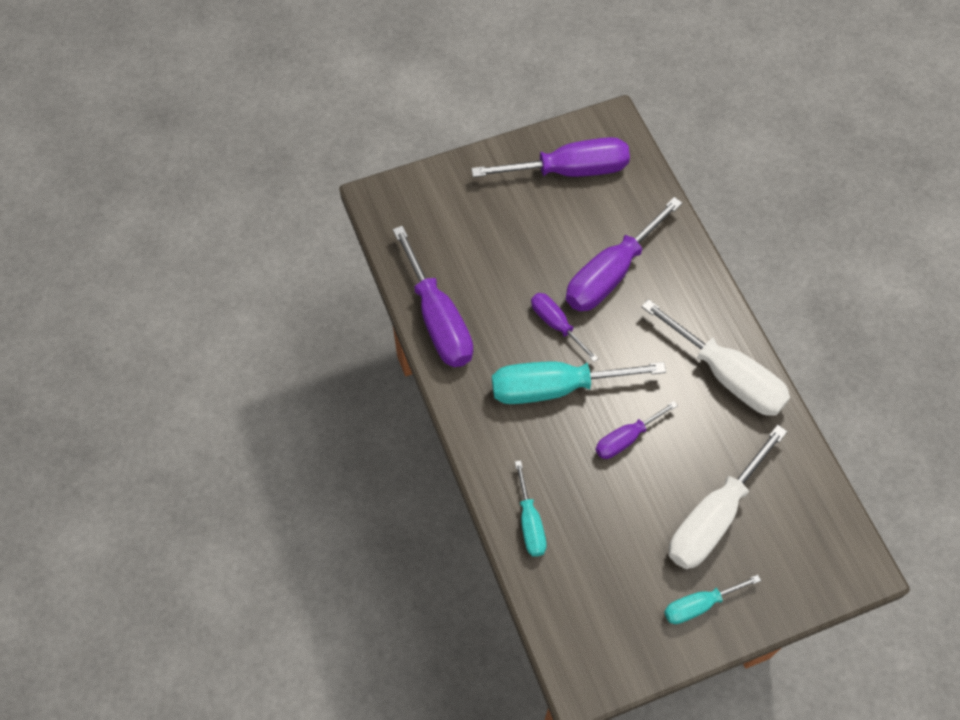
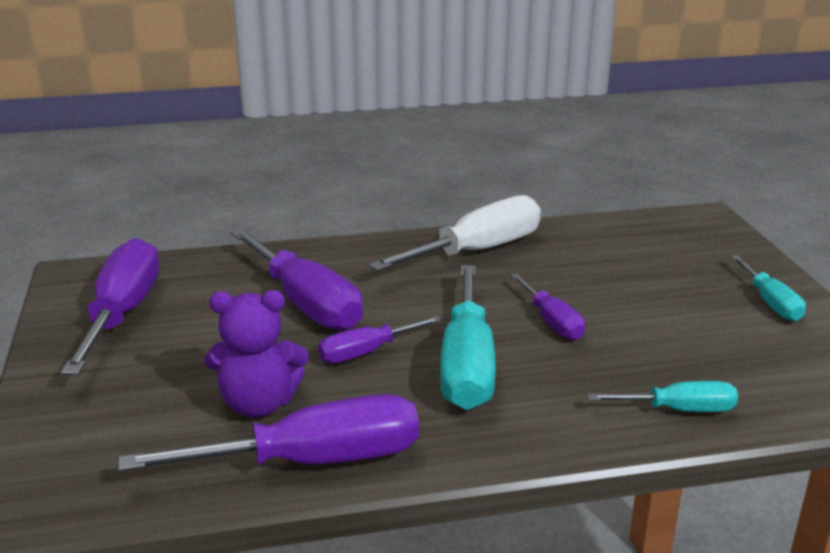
camera: 80 degrees left, 35 degrees down
(486, 278) = (259, 404): none -> purple teddy bear
(713, 517) = (657, 281): white screwdriver -> none

